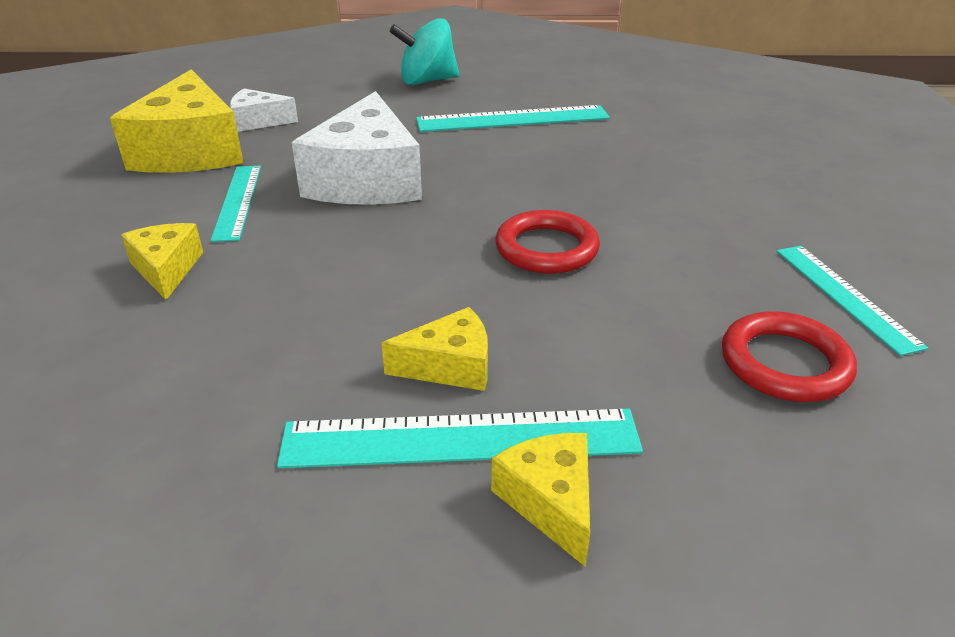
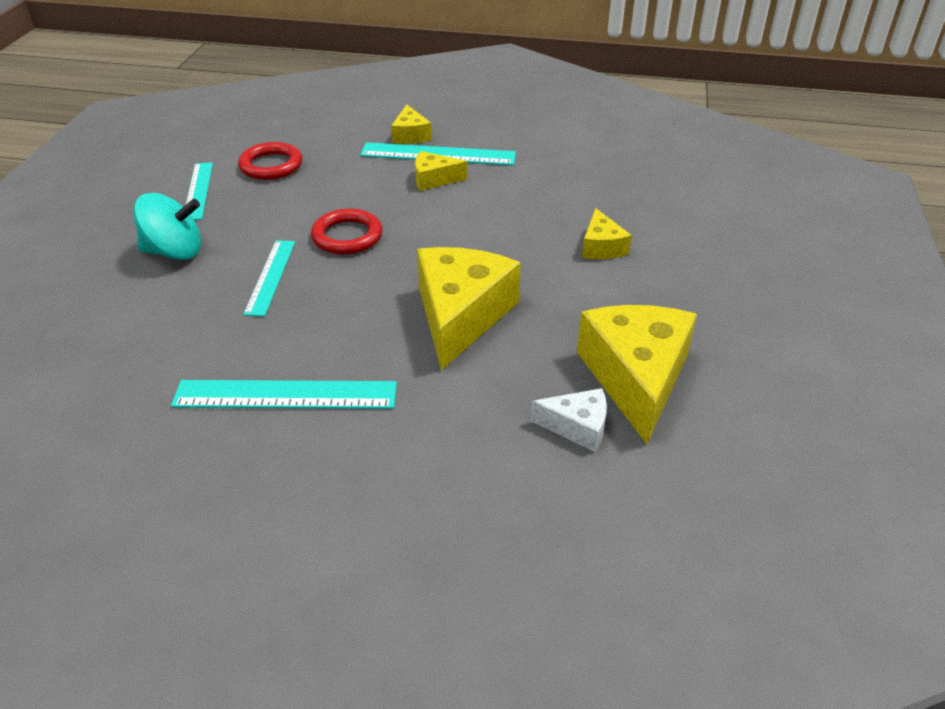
camera: 170 degrees left, 5 degrees up
(237, 201) = (569, 302): turquoise ruler -> turquoise ruler (270, 277)
(367, 180) = (461, 316): white cheese -> yellow cheese
(427, 81) = (352, 507): turquoise spinning top -> turquoise spinning top (174, 252)

